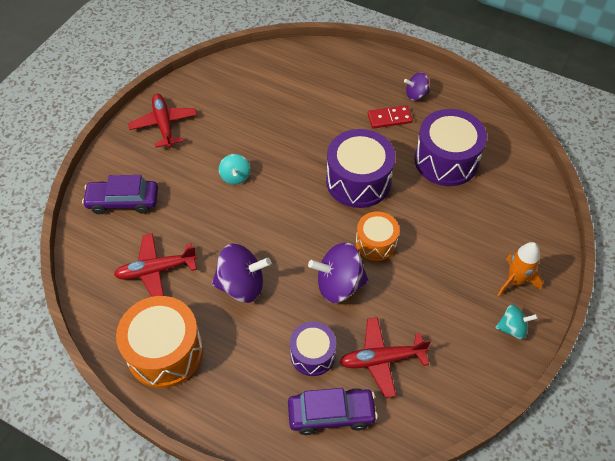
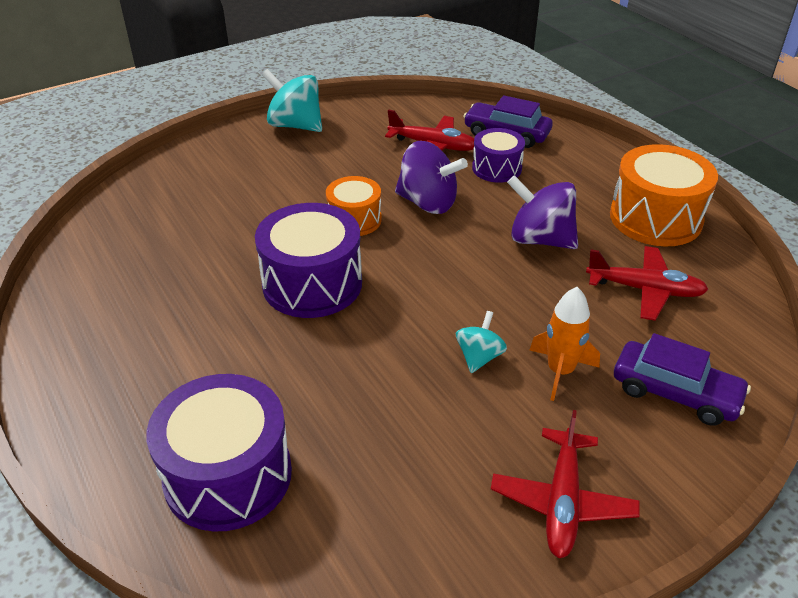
camera: 150 degrees left, 15 degrees down
(389, 118) = (183, 342): red domino -> none
(416, 94) = (104, 359): purple spinning top -> none
(446, 160) = (179, 262): purple drum -> purple drum (228, 475)
(512, 328) = (295, 125): turquoise spinning top -> turquoise spinning top, size x1.76
(515, 281) = (251, 148): orange rocket -> orange rocket (560, 371)

